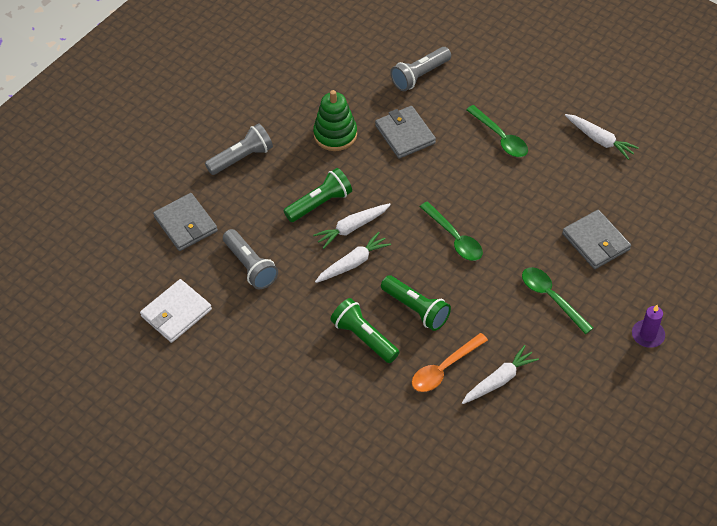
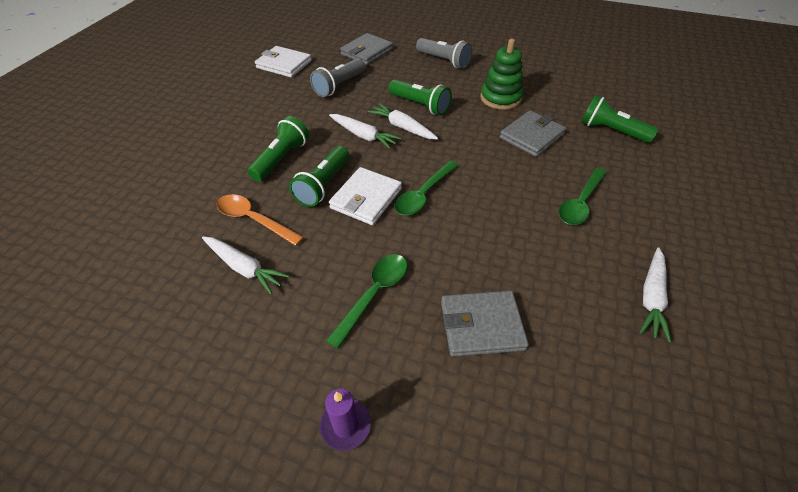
camera: 70 degrees right, 5 degrees down
(420, 76) = (611, 131): grey flashlight -> green flashlight
(445, 280) = (366, 198): none -> white wallet
(596, 241) = (481, 325): grey wallet -> grey wallet turned 45 degrees clockwise

